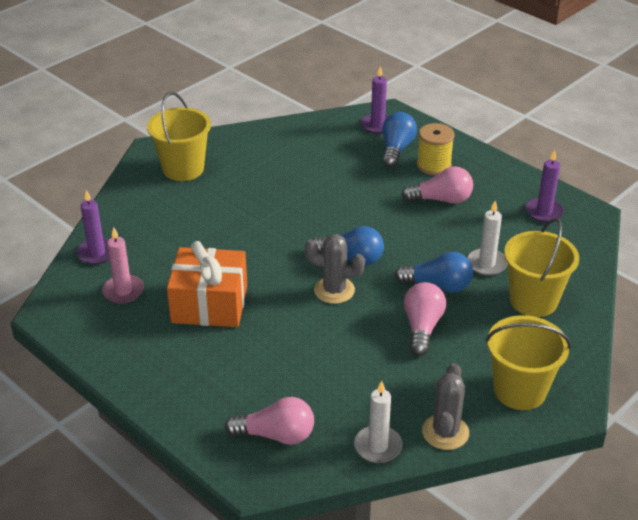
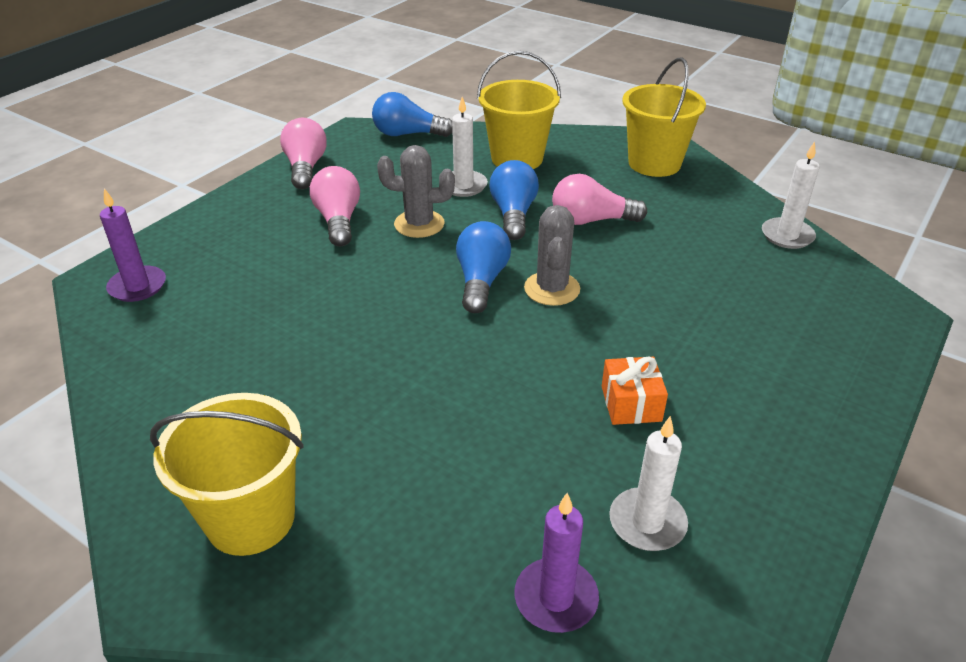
camera: 100 degrees left, 0 degrees up
(123, 291) = (647, 522): pink candle -> white candle
(209, 304) = (631, 403): orange gift -> orange gift, size x0.51
(276, 435) = (826, 305): pink light bulb -> pink light bulb (305, 168)
(396, 149) = (211, 264): blue light bulb -> blue light bulb (408, 134)
(434, 165) = (256, 230): yellow spool -> none
(445, 432) = (738, 199): grey cactus -> grey cactus (419, 224)
(544, 212) = (358, 155): purple candle -> none

